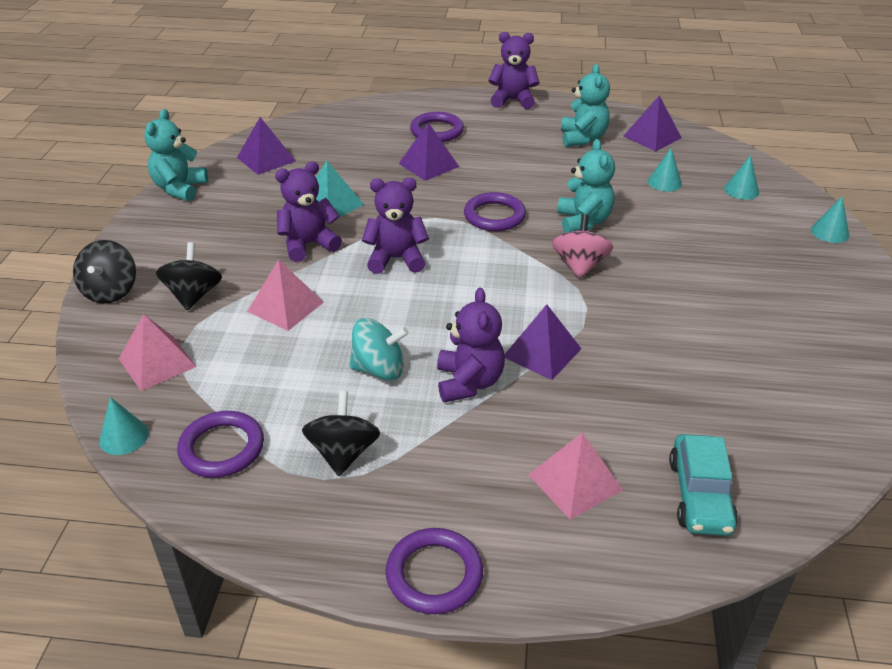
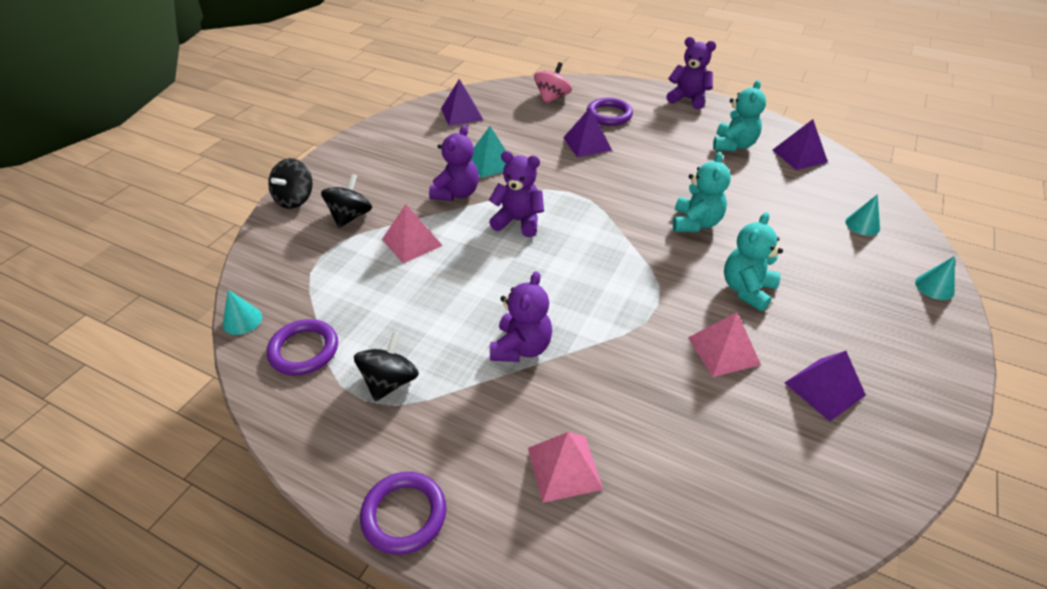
camera: 20 degrees right, 5 degrees up
(157, 362) = (296, 265): pink pyramid -> pink pyramid (723, 351)
(180, 189) = (386, 126): turquoise teddy bear -> turquoise teddy bear (747, 289)
(308, 245) = (456, 193): purple teddy bear -> purple teddy bear turned 120 degrees clockwise
(379, 369) = (455, 315): turquoise spinning top -> none
(494, 216) = (619, 201): purple ring -> none
(542, 352) = (597, 336): purple pyramid -> purple pyramid (824, 388)
(579, 265) = (671, 263): pink spinning top -> pink spinning top (552, 98)
(664, 182) = (790, 201): turquoise cone -> none
(700, 495) = (672, 518): turquoise car -> none

